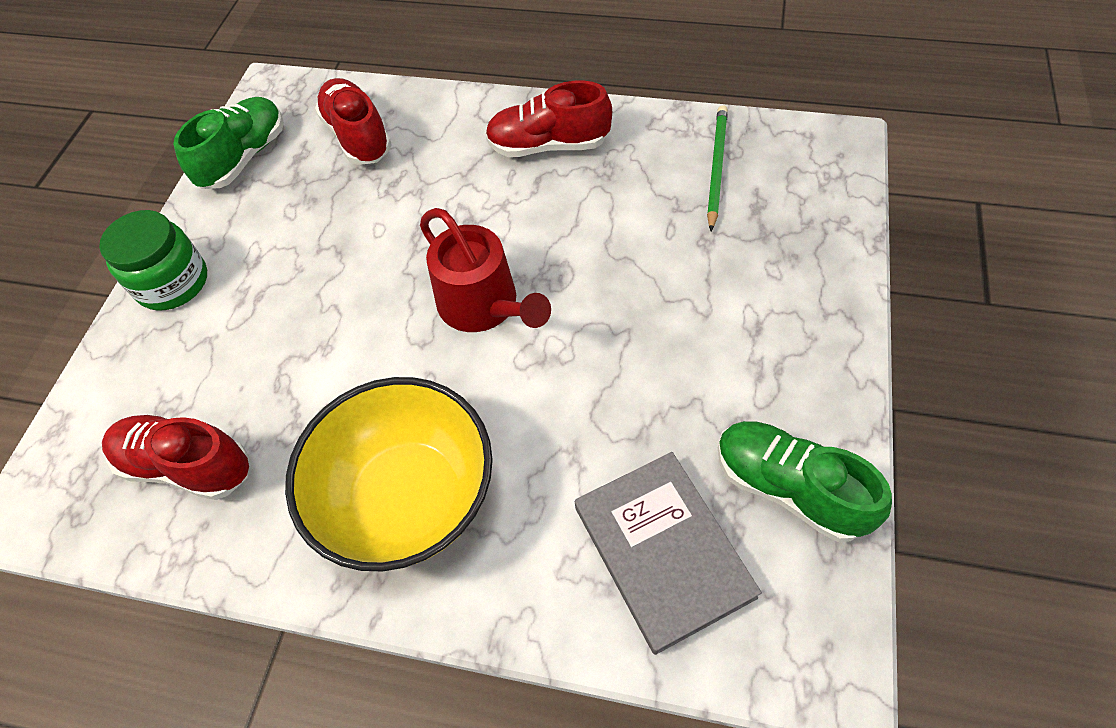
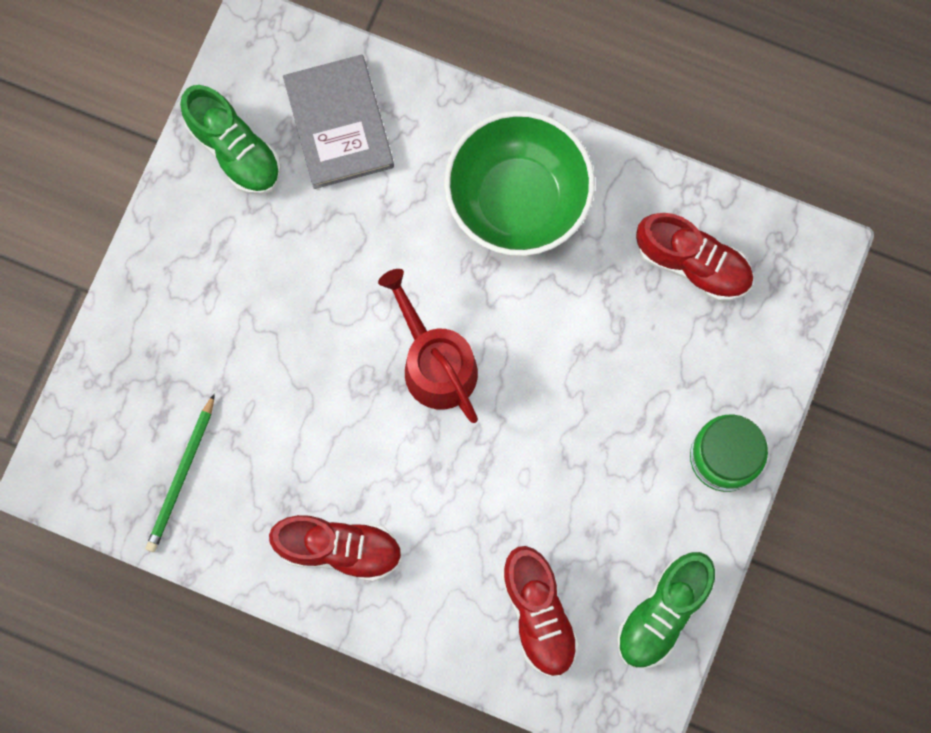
camera: 175 degrees left, 20 degrees up
(408, 498) = (517, 200): yellow bowl -> green bowl

